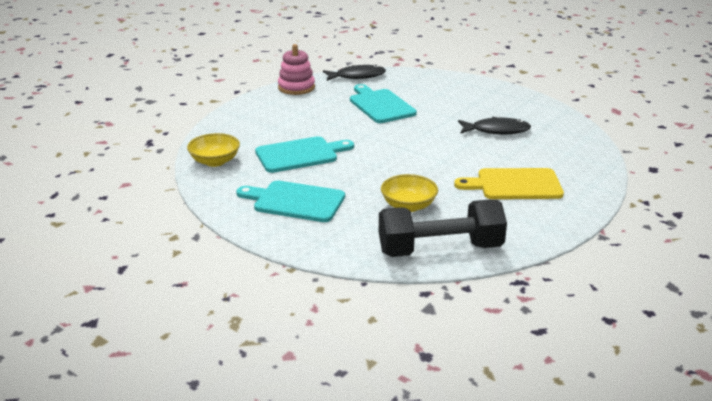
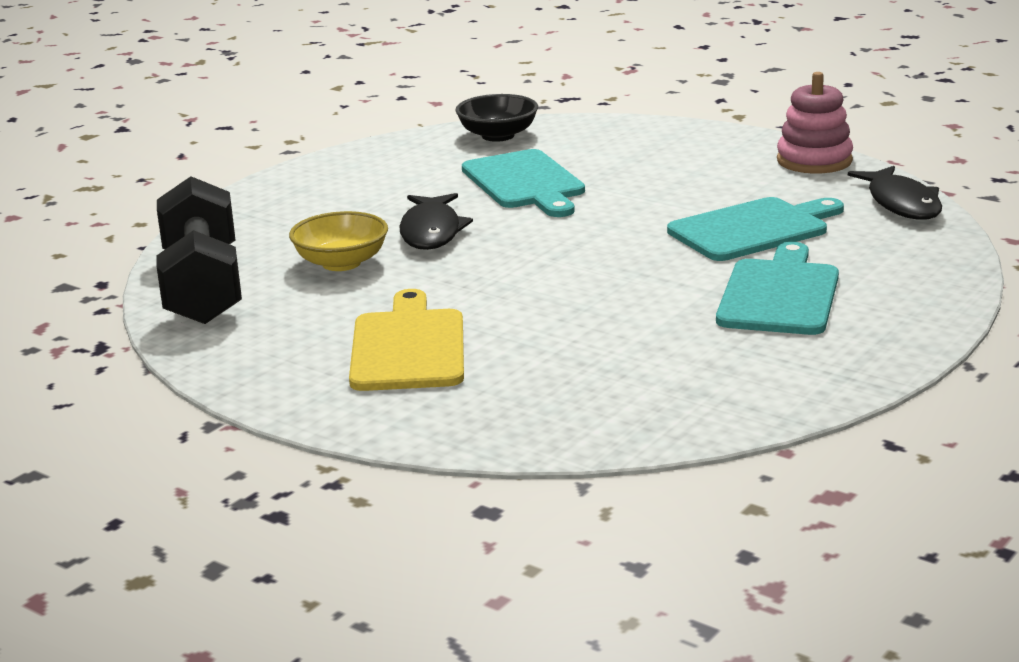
camera: 90 degrees right, 5 degrees down
(215, 161) = (498, 135): yellow bowl -> black bowl
(295, 201) = (367, 191): turquoise cutting board -> turquoise cutting board (779, 294)
(497, 130) = (654, 336): black fish -> black fish (431, 232)

